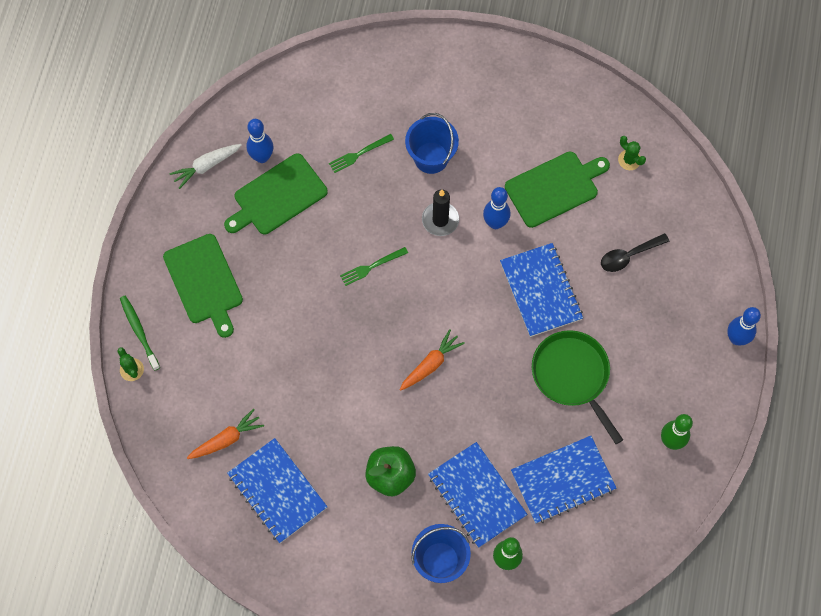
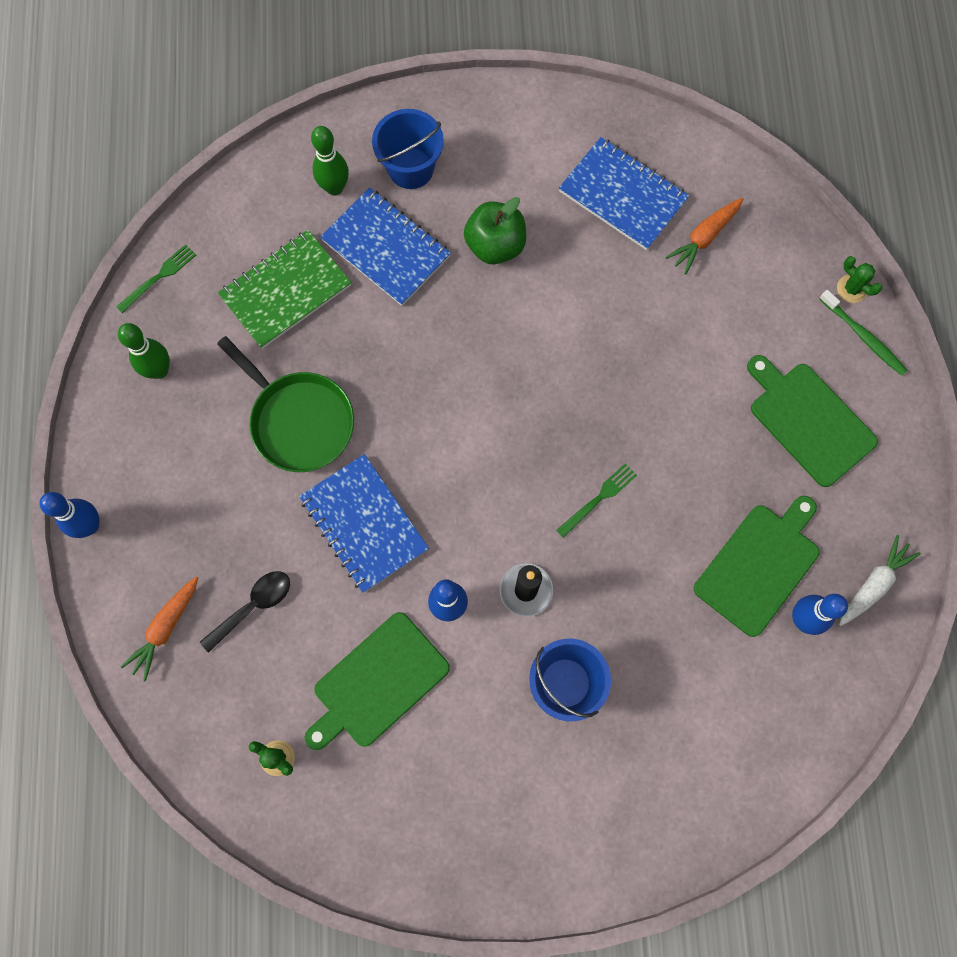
camera: 165 degrees right, 5 degrees up
(359, 154) = (669, 661): green fork -> green fork (159, 277)
(430, 364) = (484, 389): orange carrot -> orange carrot (165, 628)
(563, 480) = (286, 291): blue notebook -> green notebook

